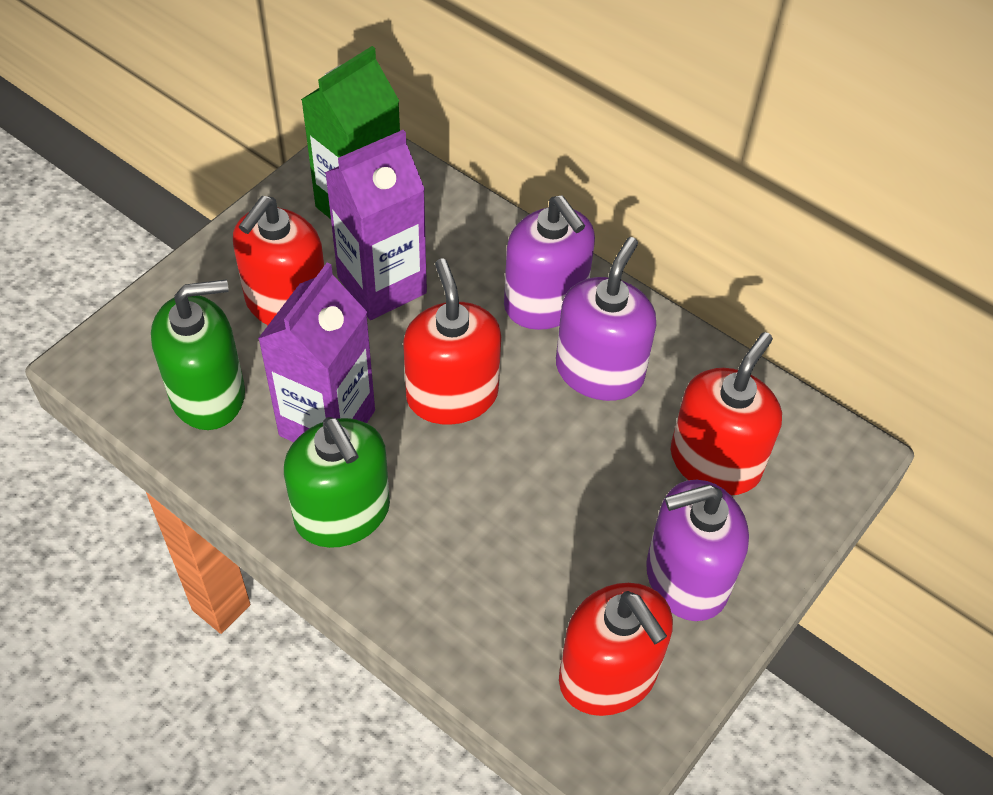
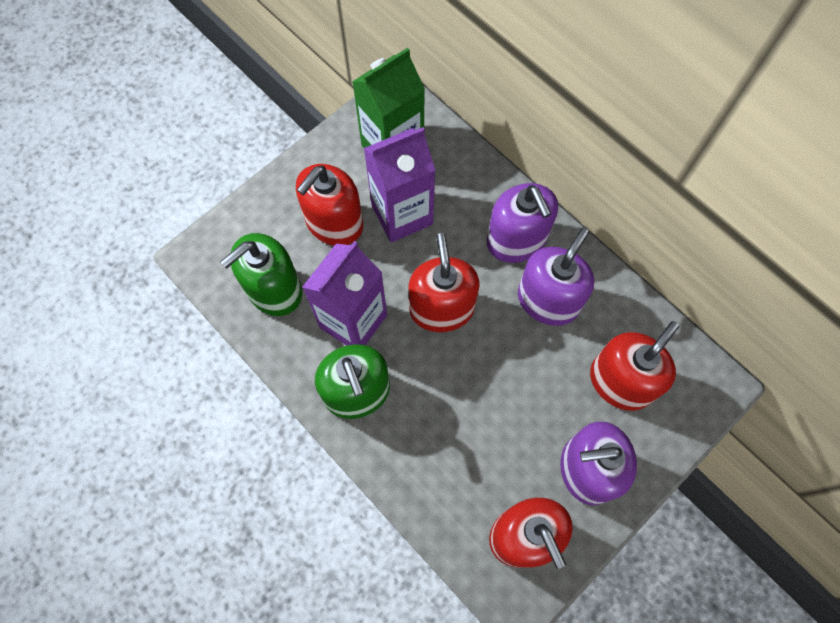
camera: 10 degrees right, 15 degrees up
(208, 394) = (274, 290): green soap dispenser -> green soap dispenser turned 150 degrees clockwise

